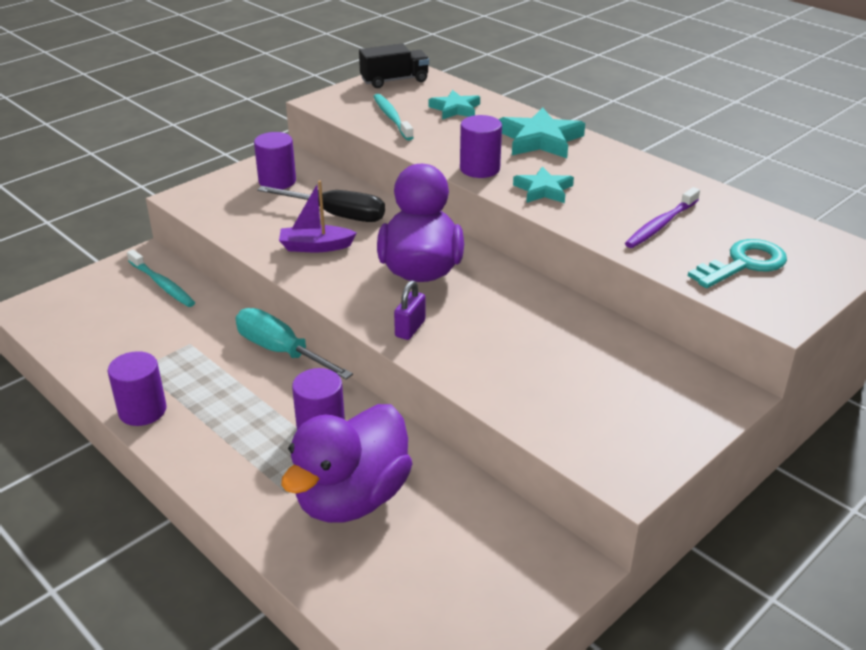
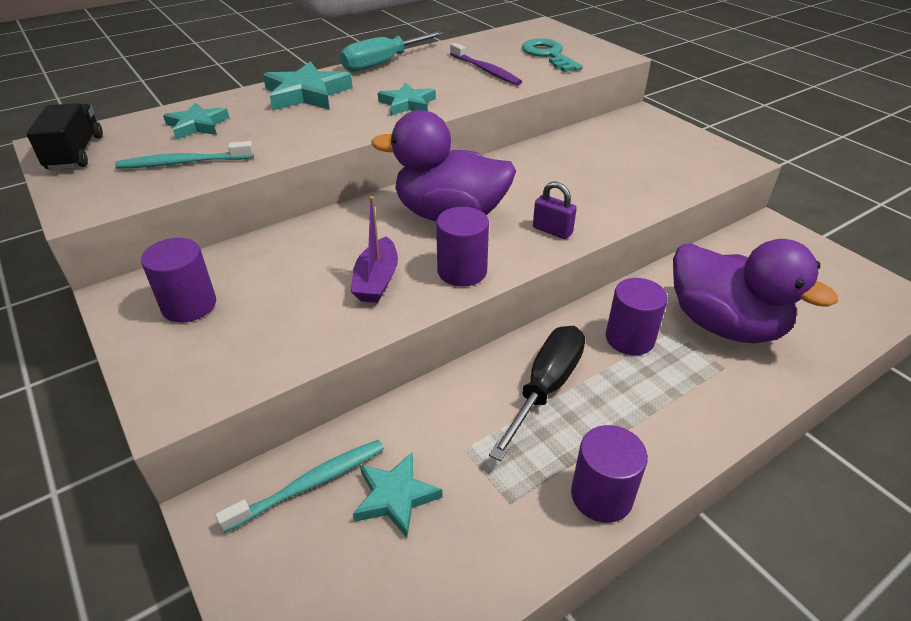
camera: 80 degrees left, 5 degrees up
(150, 319) = (395, 497): none -> turquoise star
(281, 351) = (498, 362): turquoise screwdriver -> turquoise screwdriver (383, 63)
(336, 215) = (310, 261): black screwdriver -> black screwdriver (545, 388)
(479, 169) = (348, 127): purple cylinder -> purple cylinder (462, 271)

